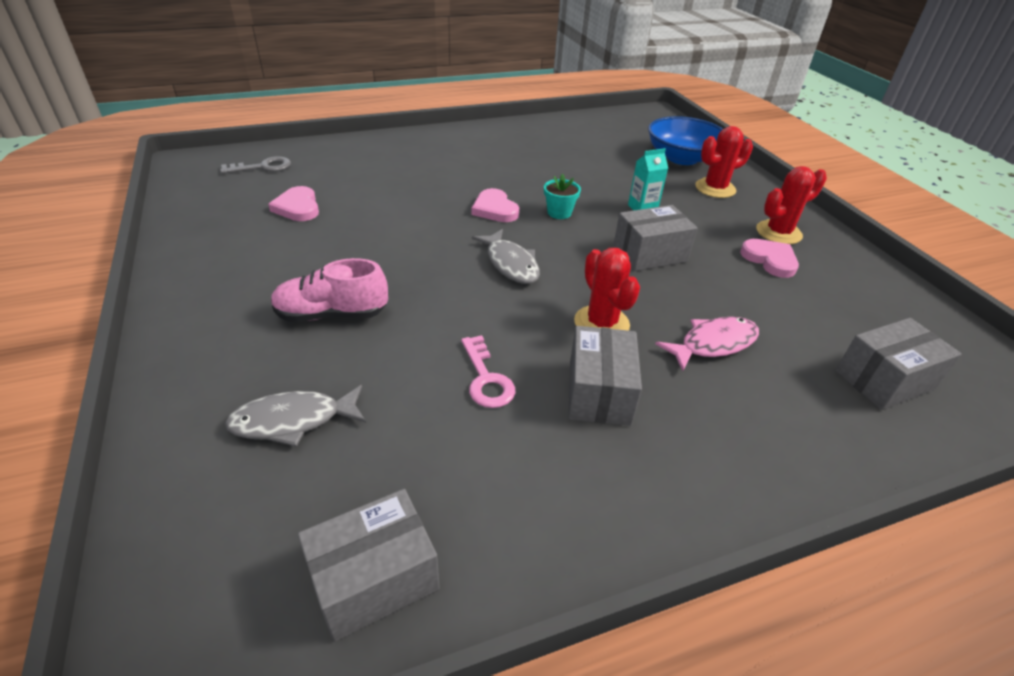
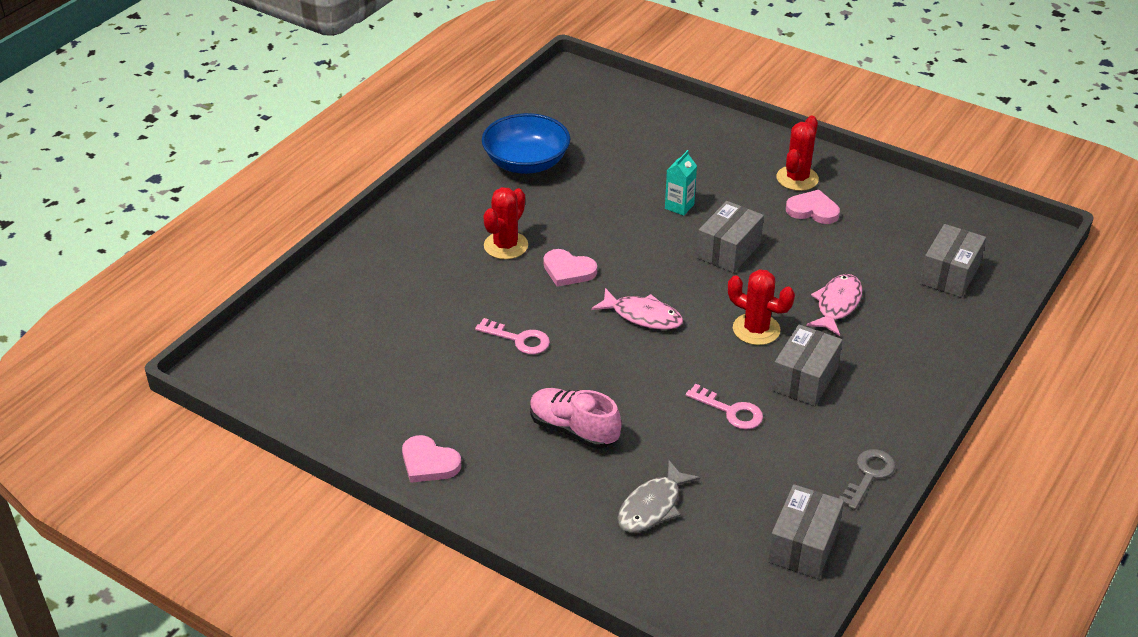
camera: 35 degrees left, 0 degrees up
(263, 167) = (302, 337): grey key -> grey key (868, 475)
(298, 207) = (404, 360): pink heart -> pink heart (429, 463)
(332, 314) = (573, 429): pink shoe -> pink shoe turned 75 degrees clockwise
(392, 233) = (519, 339): none -> pink key
(510, 264) = (642, 316): grey fish -> pink fish
(559, 213) = (622, 246): turquoise flower pot -> none
(599, 392) = (804, 379): grey box -> grey box turned 60 degrees clockwise
(682, 158) = (653, 128): blue bowl -> blue bowl (526, 162)
(715, 188) = (712, 153): red cactus -> red cactus (506, 246)

